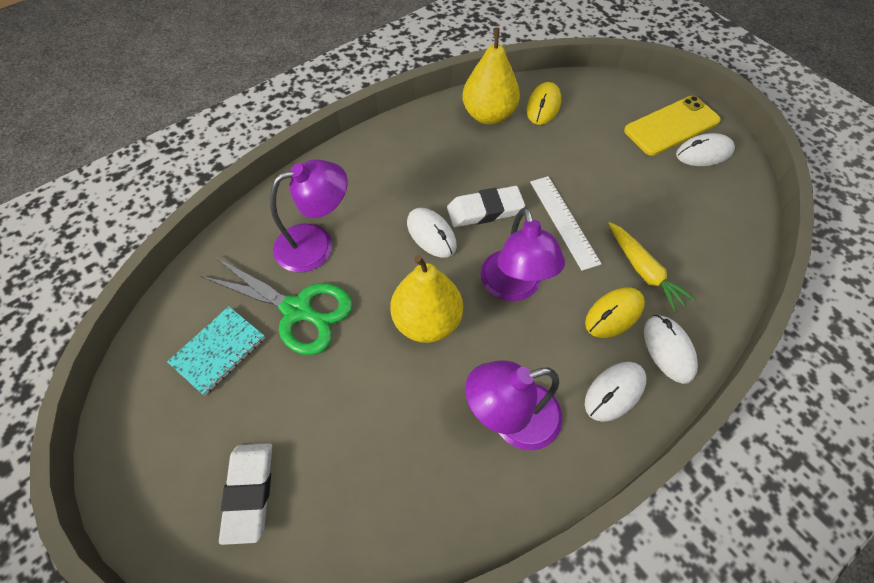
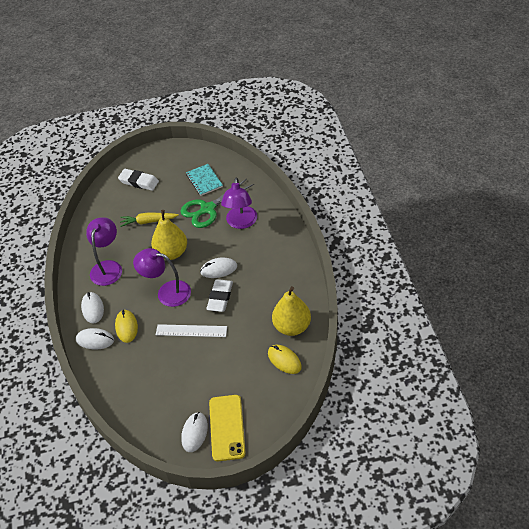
camera: 120 degrees right, 10 degrees down
(644, 271) = (139, 352): yellow carrot -> yellow carrot (148, 221)

